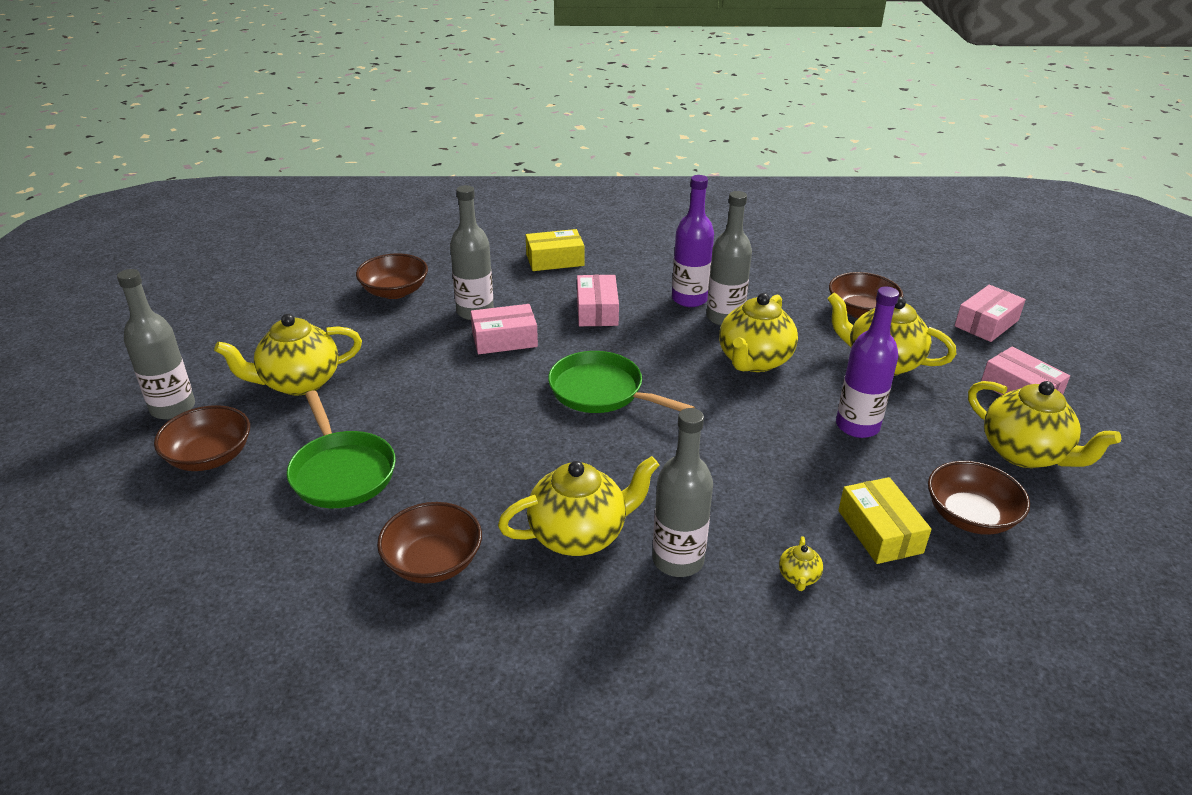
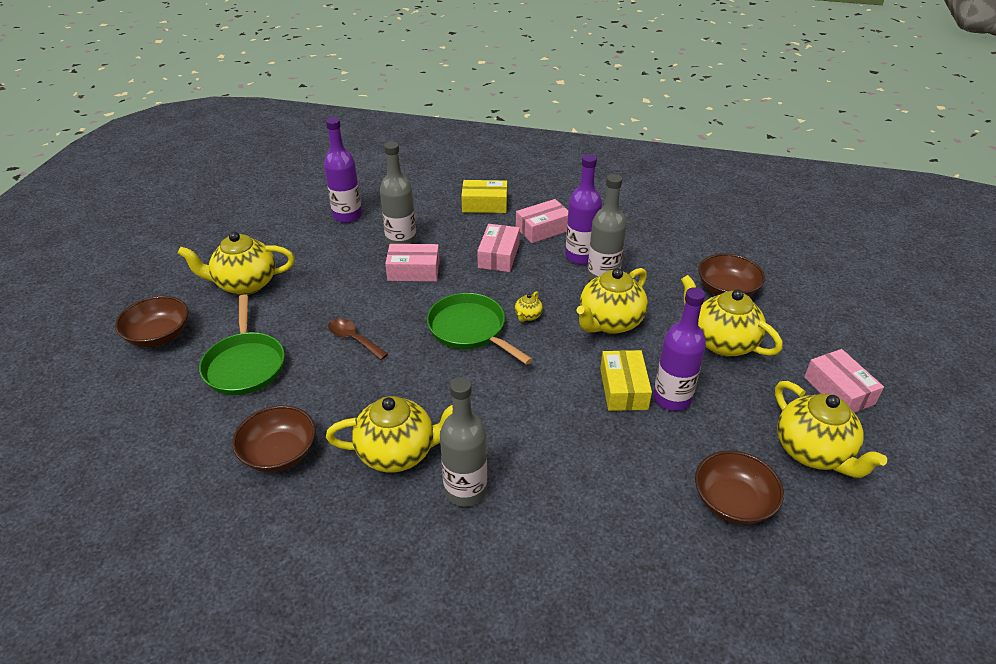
camera: 15 degrees right, 5 degrees up
(173, 408) = (149, 291): grey bottle -> none
(395, 291) = (347, 216): brown bowl -> purple bottle
(466, 422) = (353, 339): none -> brown spoon
(798, 577) = (557, 526): yellow teapot -> yellow teapot (528, 316)
(880, 531) = (645, 499): yellow box -> yellow box (623, 389)
(986, 323) = (839, 319): pink box -> pink box (543, 229)

